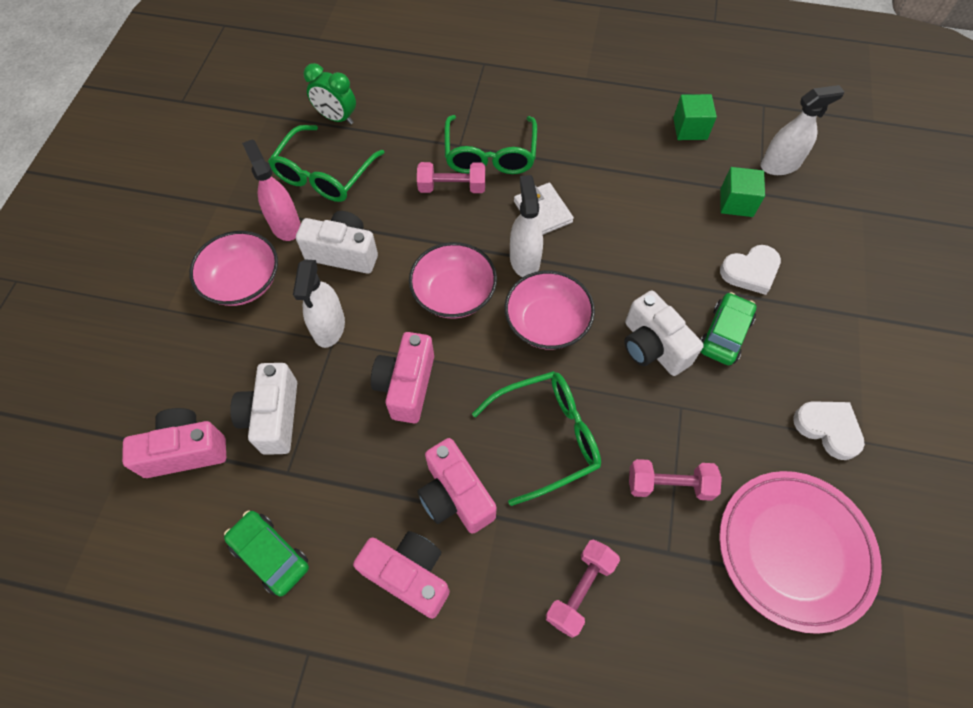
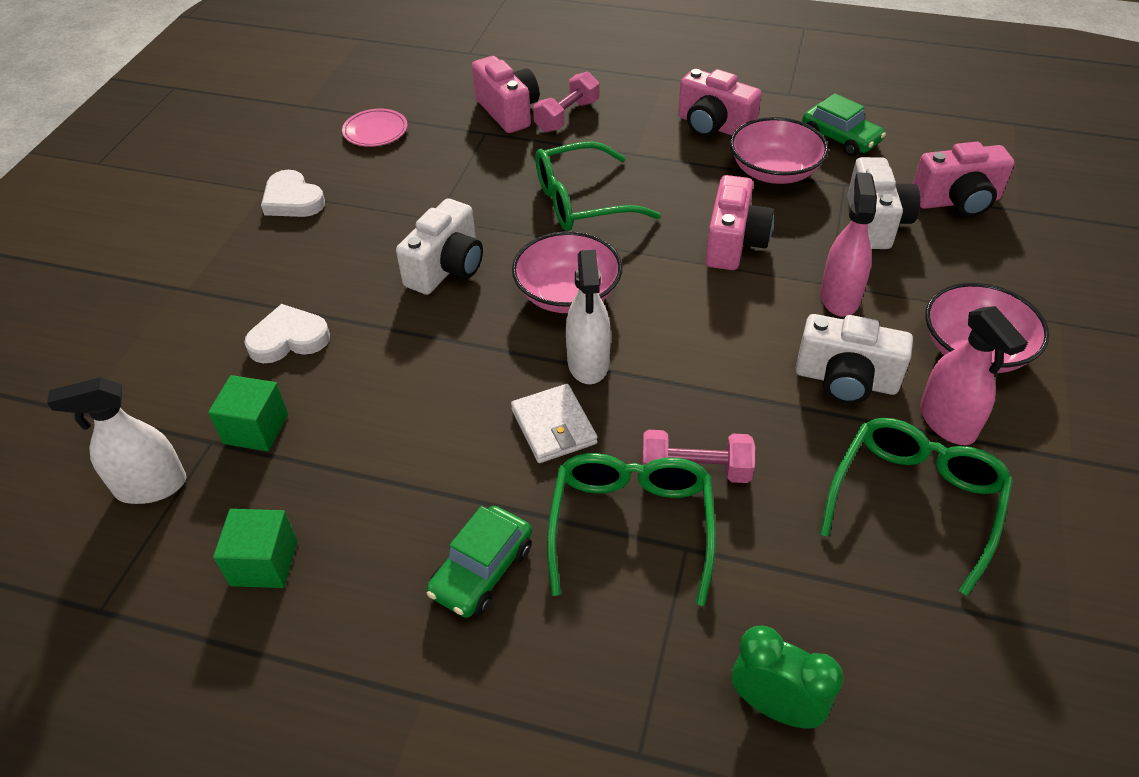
camera: 175 degrees left, 15 degrees down
(329, 327) = (839, 297): white spray bottle -> pink spray bottle
(336, 118) = (930, 619): green clock -> green clock (775, 706)
(454, 293) = (685, 327): pink bowl -> pink bowl (774, 171)
(455, 496) = (675, 167): pink camera -> pink camera (508, 111)
(652, 346) = (447, 268): white camera -> white camera turned 60 degrees clockwise
(669, 485) = (469, 169): pink dumbbell -> none
(724, 334) = (357, 276): green car -> green car (482, 570)
(794, 550) = (375, 131): pink plate -> pink plate, size x0.48

